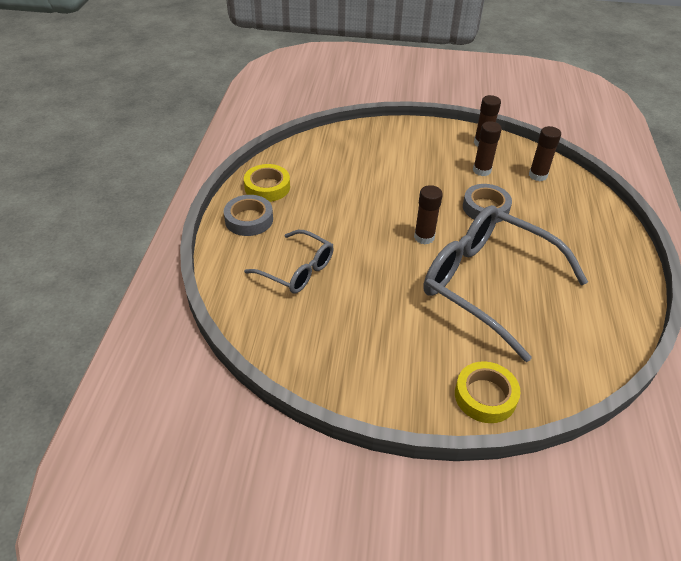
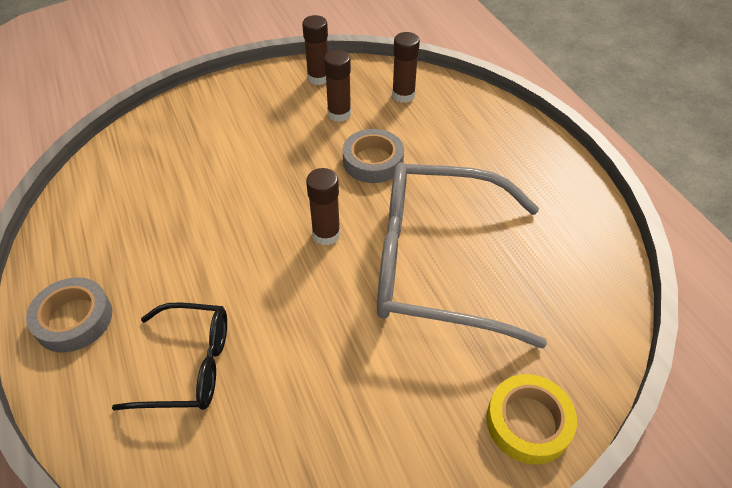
camera: 30 degrees left, 5 degrees up
(267, 187) = (74, 255): yellow tape -> none
(297, 270) = (190, 365): grey glasses -> black glasses

